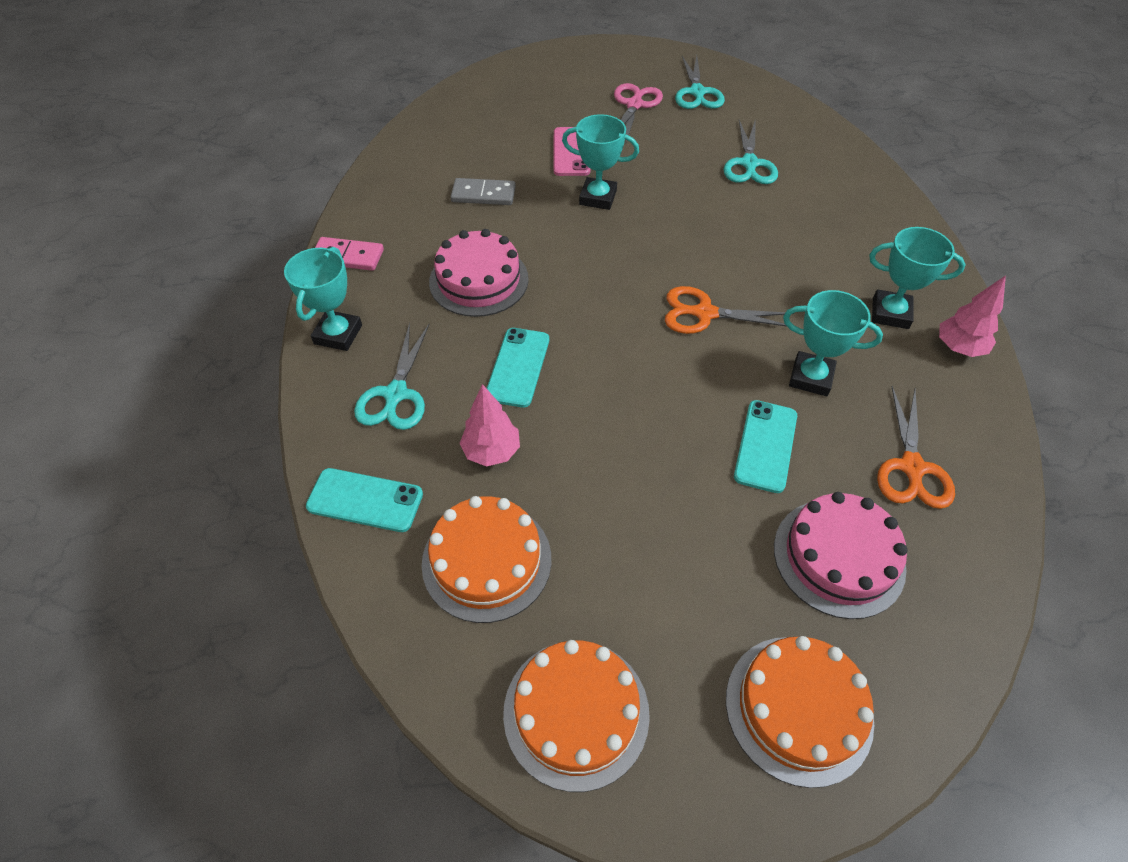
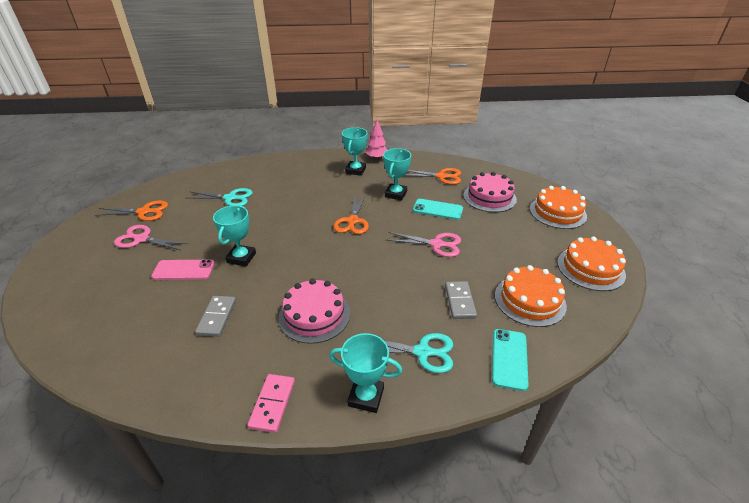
camera: 90 degrees left, 15 degrees down
(491, 451) = (460, 301): pink tree -> grey domino
(518, 367) = (394, 292): turquoise phone -> none
(645, 433) = (436, 244): none -> pink scissors
(697, 92) = (144, 212): turquoise scissors -> orange scissors

